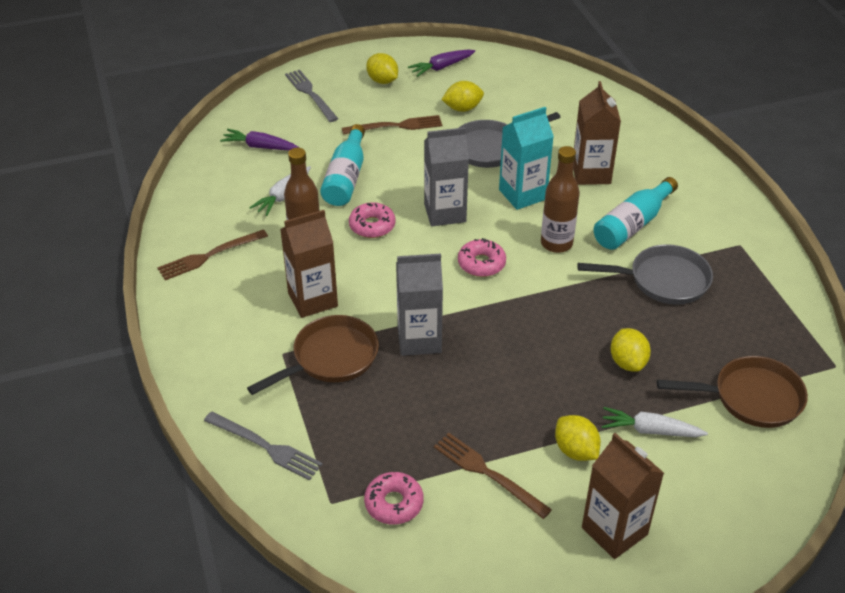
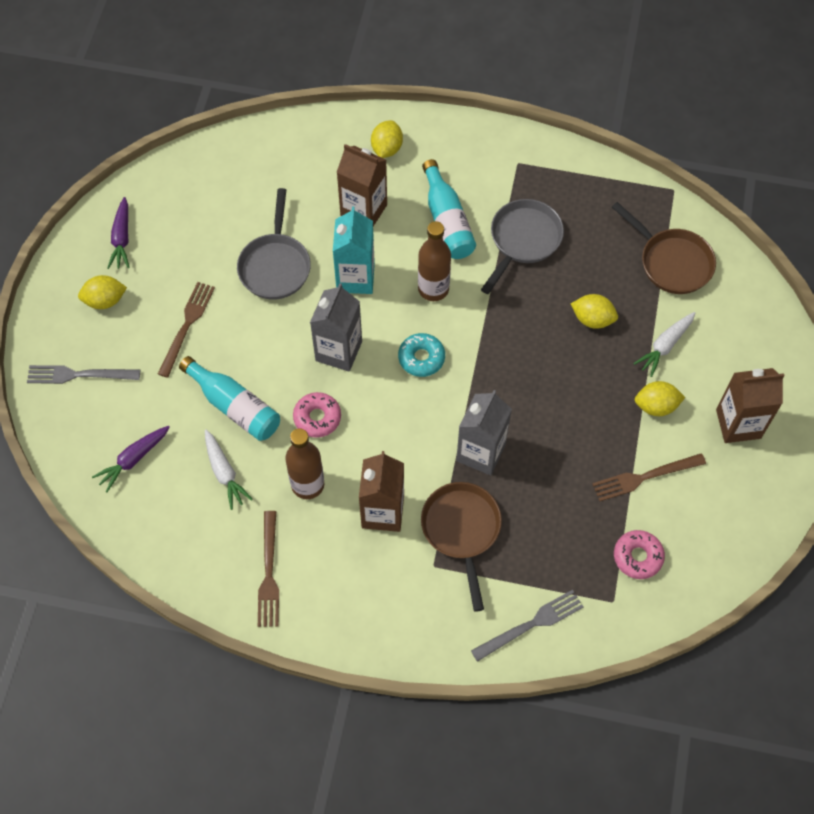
camera: 60 degrees left, 20 degrees up
(462, 108) = (200, 256): yellow lemon -> yellow lemon (386, 148)
(481, 263) = (421, 358): pink donut -> turquoise donut
(751, 398) = (672, 262): brown pan -> brown pan turned 105 degrees clockwise

